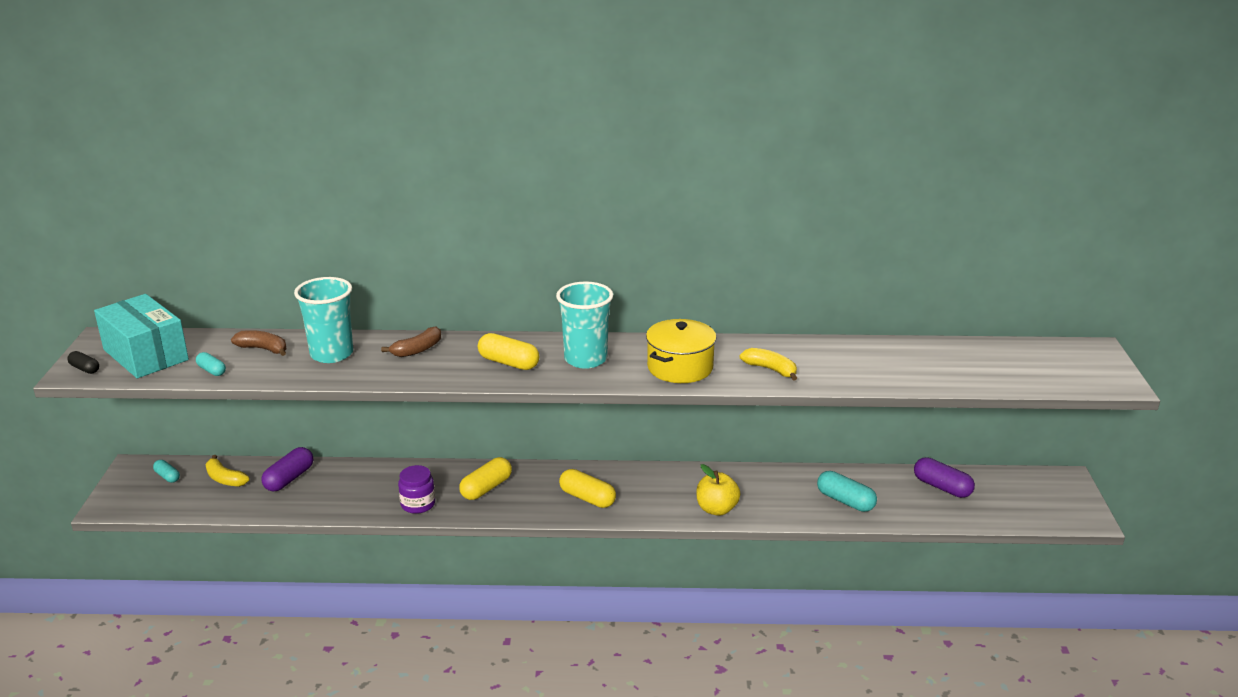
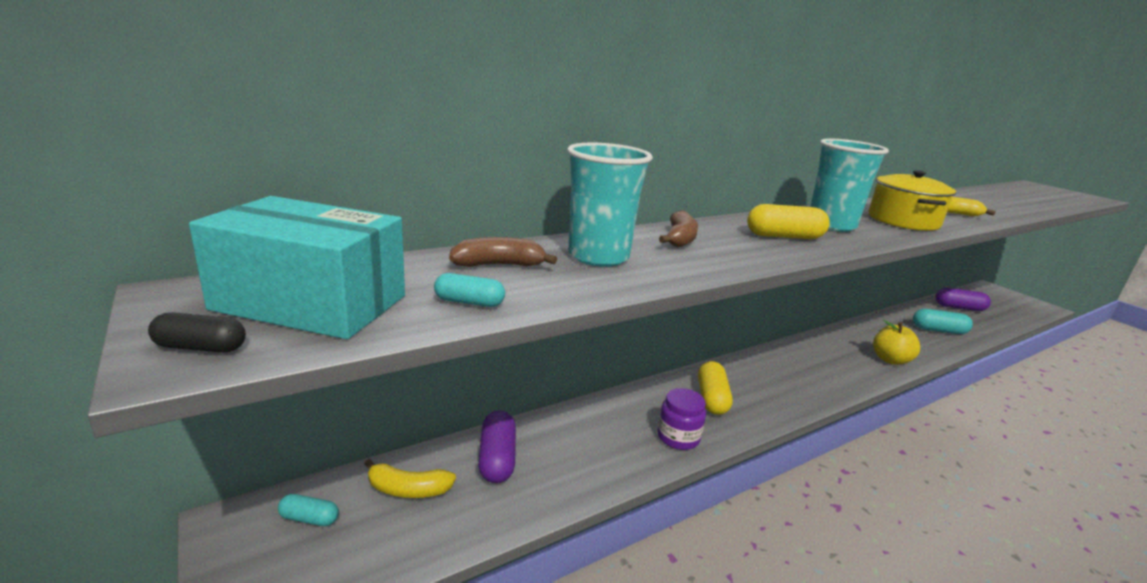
camera: 35 degrees left, 5 degrees down
(587, 498) = (800, 380): yellow capsule -> none

